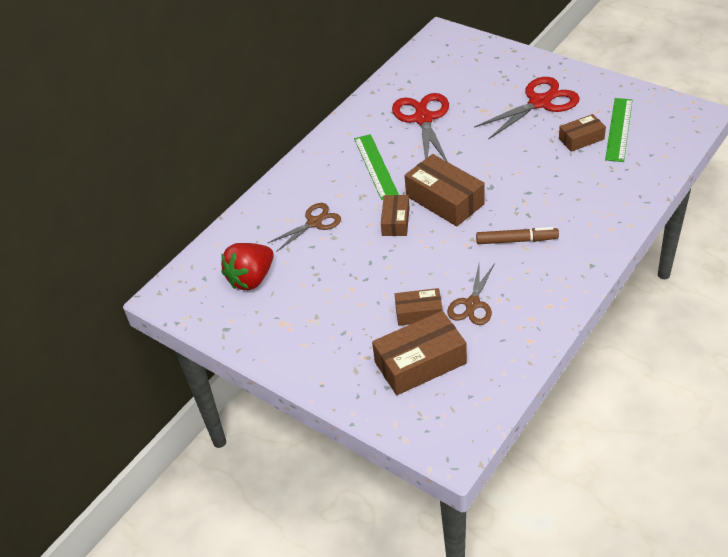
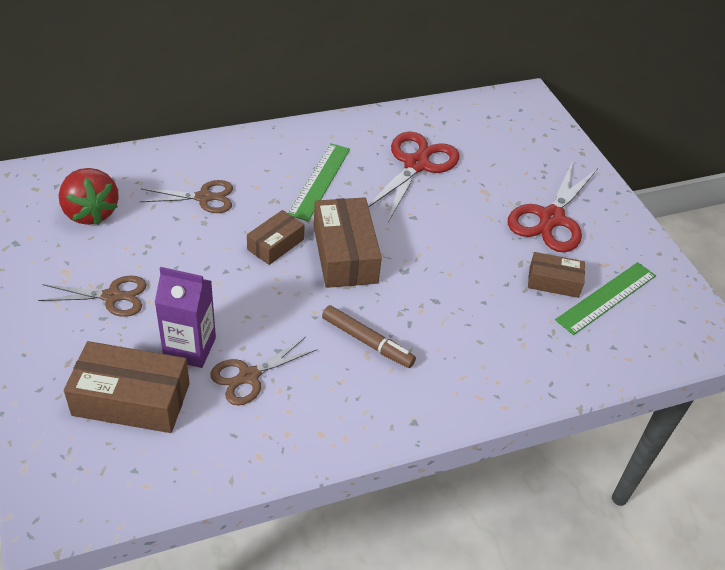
camera: 25 degrees right, 0 degrees up
(251, 279) = (90, 212): red strawberry -> red strawberry turned 105 degrees counterclockwise
(333, 317) = (112, 296): none -> brown scissors
(419, 313) = (190, 348): brown box -> purple carton
(540, 102) = (551, 219): red scissors -> red scissors turned 120 degrees clockwise

